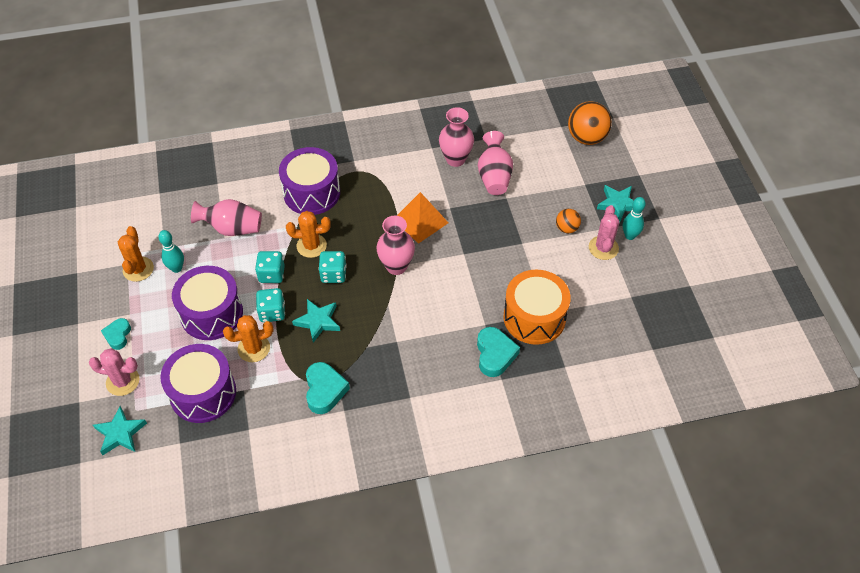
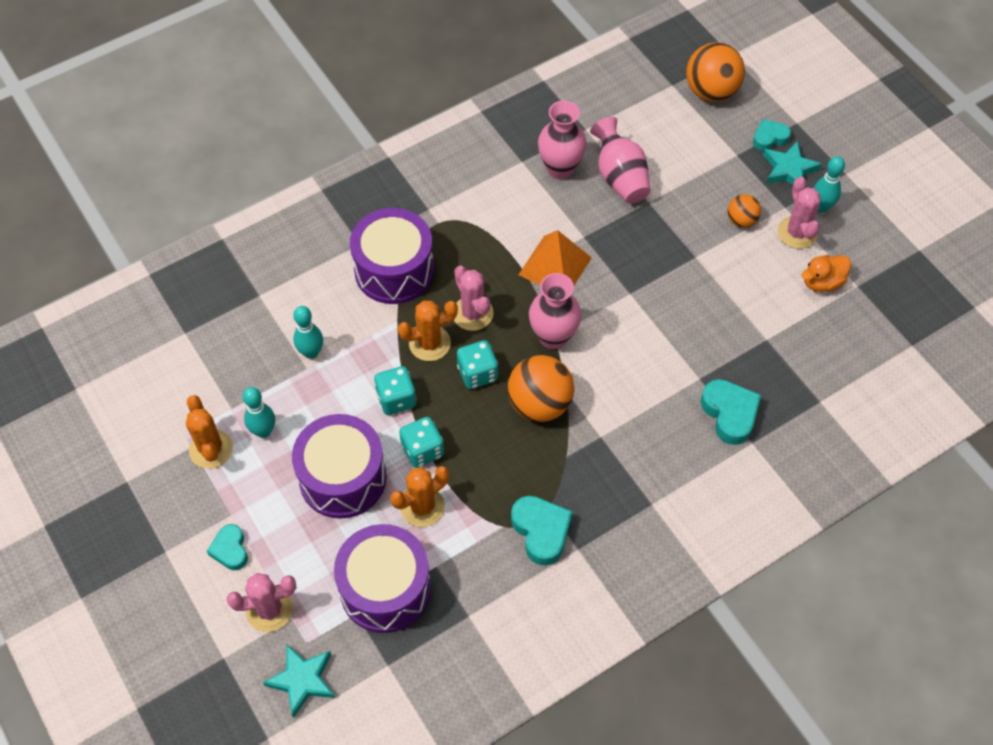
camera: 20 degrees left, 5 degrees up
(232, 228) = (311, 352): pink vase -> turquoise bowling pin
(318, 321) = (488, 443): turquoise star -> none
(349, 235) = (472, 313): none -> pink cactus
(365, 307) = (539, 404): none -> orange ball
(534, 317) = (755, 350): orange drum -> none
(606, 286) = (822, 282): none -> orange duck
(614, 179) = (769, 138): none -> turquoise heart

